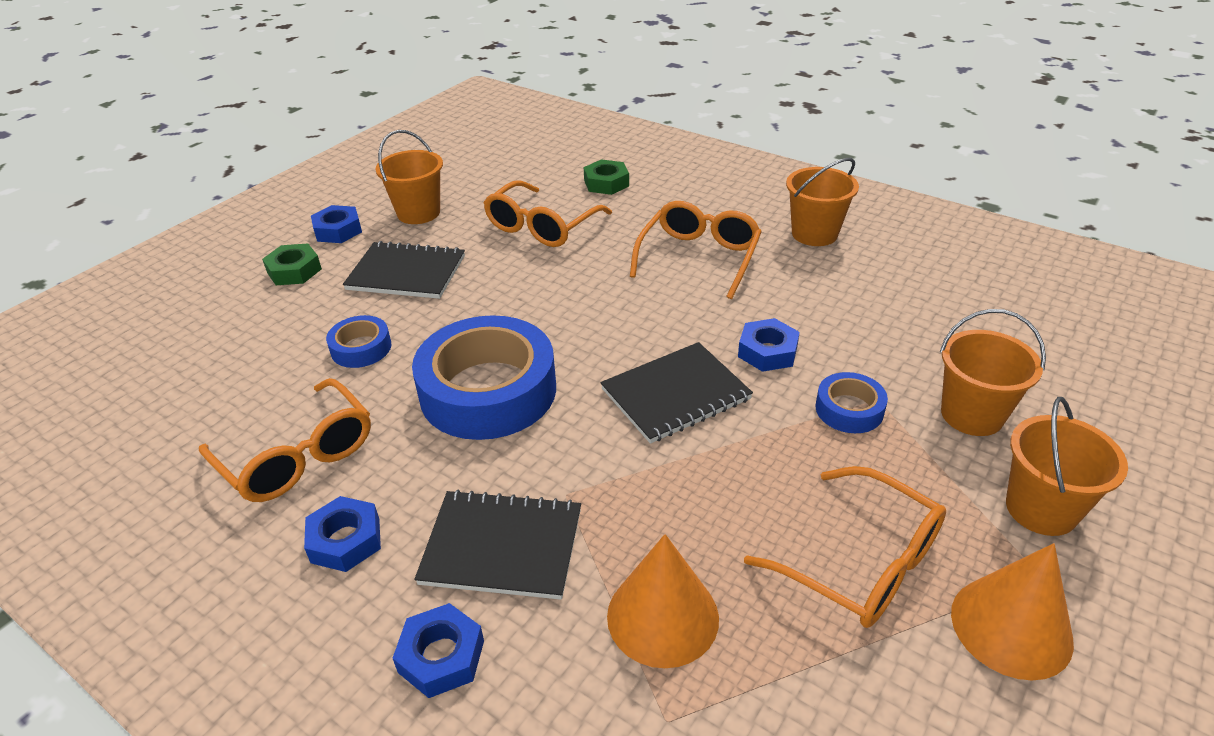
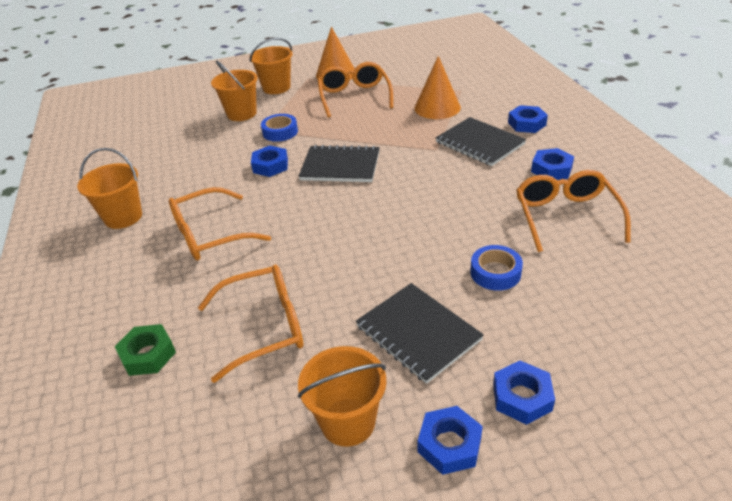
camera: 140 degrees left, 0 degrees up
(294, 271) = (522, 397): green nut -> blue nut
(488, 390) = (432, 207): blue tape -> none

